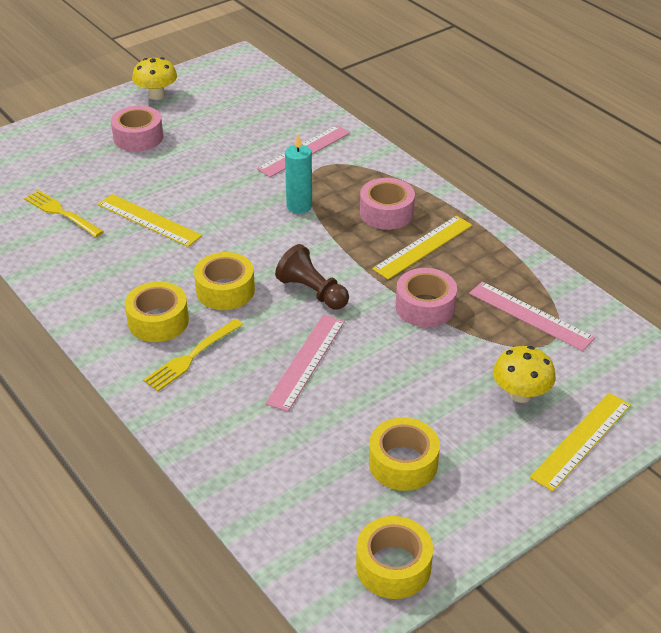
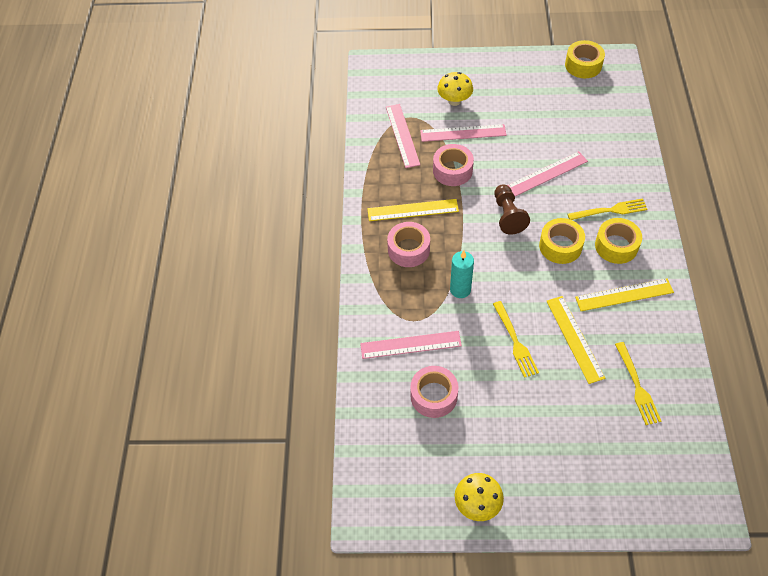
camera: 140 degrees left, 15 degrees up
(138, 137) = (529, 447): pink tape -> pink tape (434, 396)
(208, 193) = (515, 341): none -> yellow fork
(403, 463) = (542, 100): yellow tape -> none
(461, 357) = (463, 133): none -> pink ruler
(581, 440) = (450, 69): yellow ruler -> yellow ruler (624, 295)

